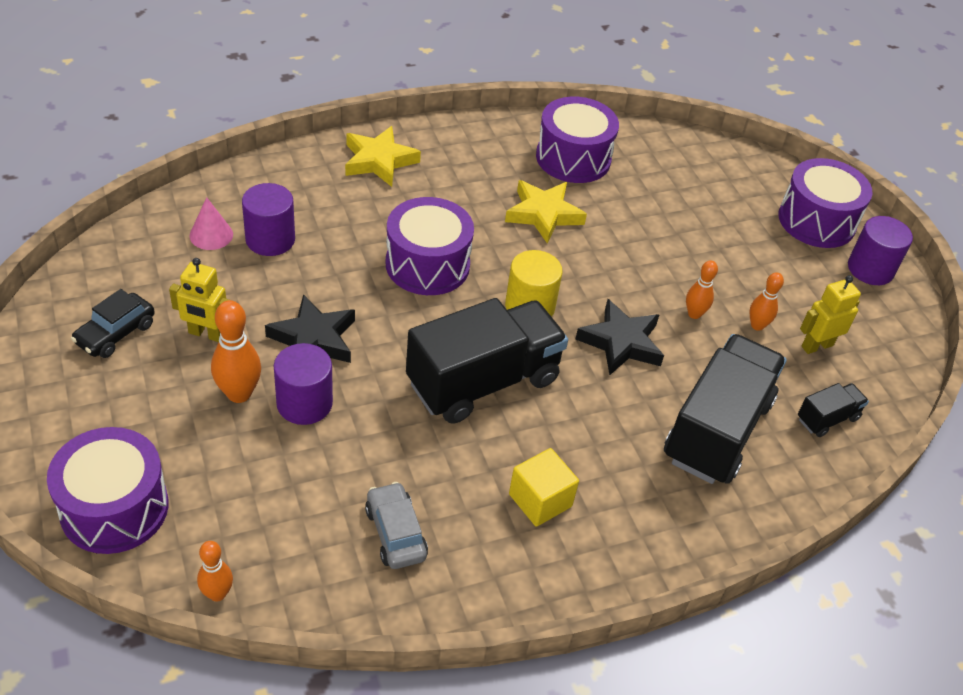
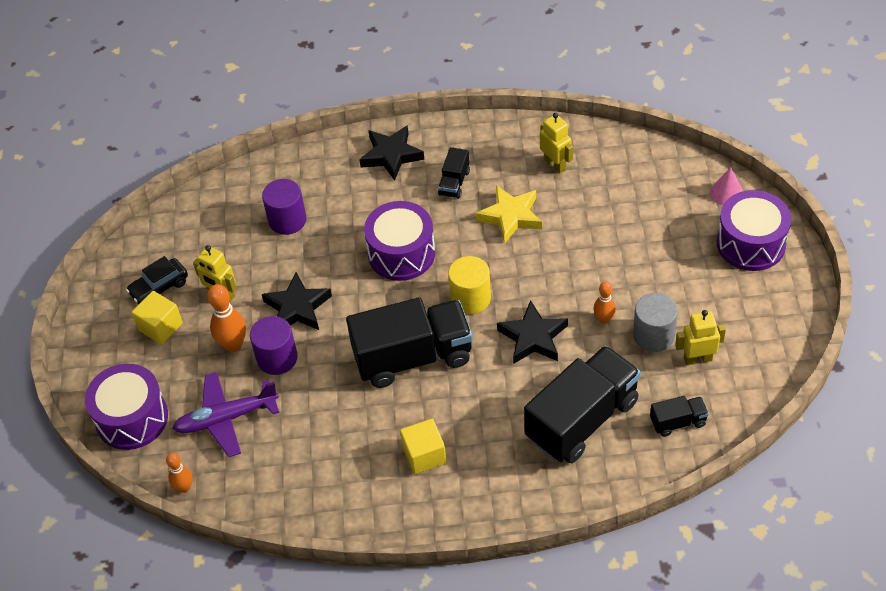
camera: 25 degrees right, 5 degrees up
(129, 382) = (160, 327): none -> yellow cube
(211, 235) = (244, 212): pink cone -> pink cone (726, 193)
(254, 490) = (226, 418): none -> purple plane
(379, 161) = (391, 155): yellow star -> black star
(395, 533) = (313, 464): grey car -> none
(464, 184) = (454, 183): none -> black truck
(573, 158) = (555, 164): purple drum -> yellow robot
(757, 325) = (653, 335): orange bowling pin -> grey cylinder
(870, 269) = (779, 294): purple cylinder -> none

